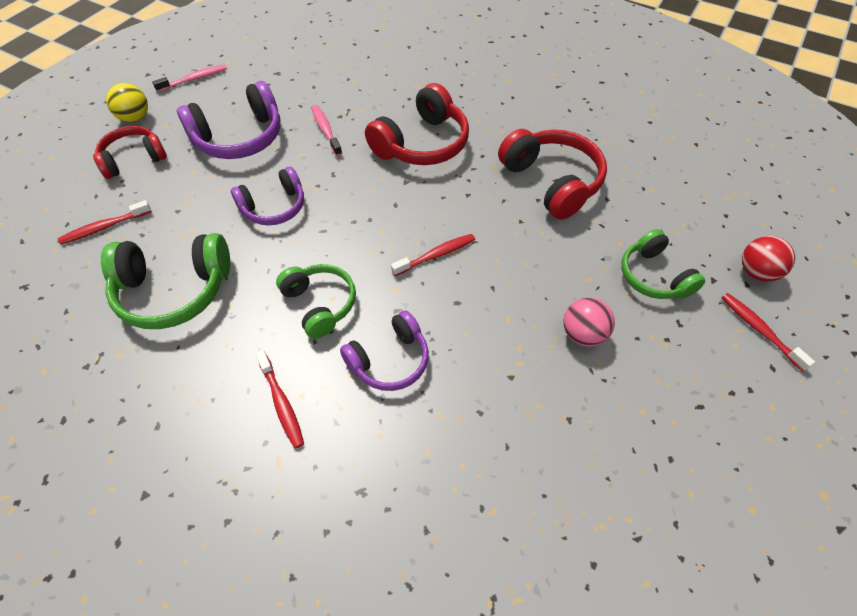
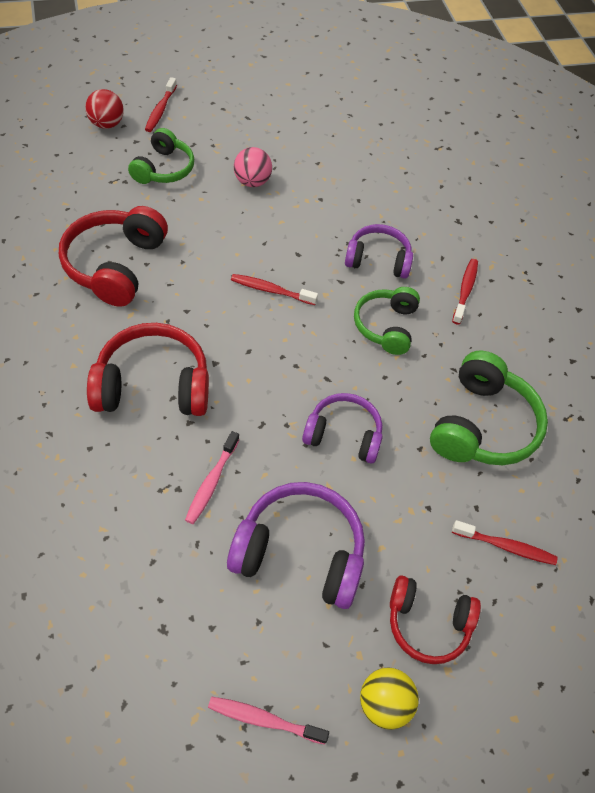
camera: 140 degrees left, 0 degrees up
(174, 290) = (482, 425): green headphones -> green headphones turned 75 degrees clockwise

